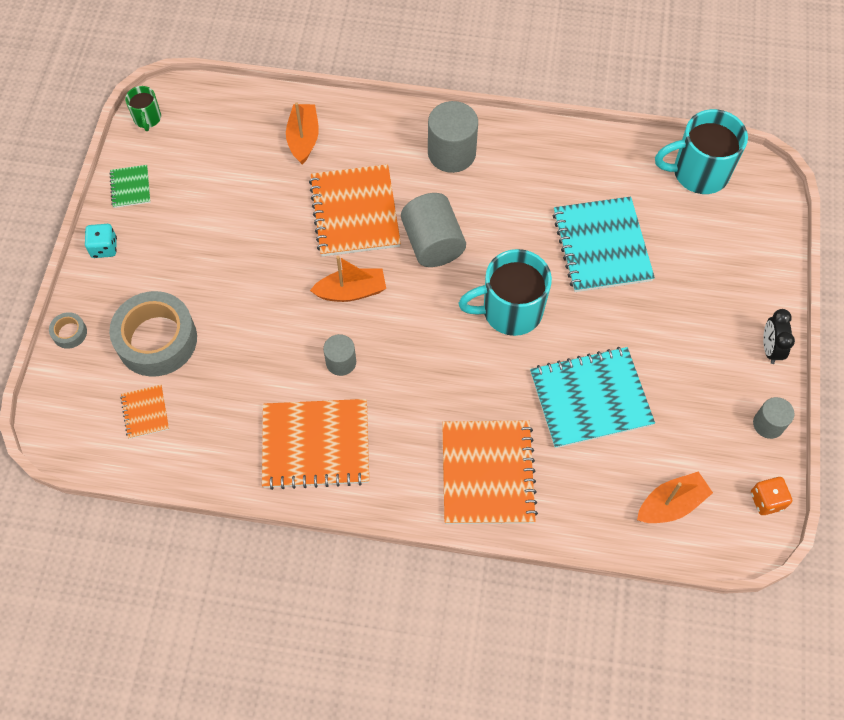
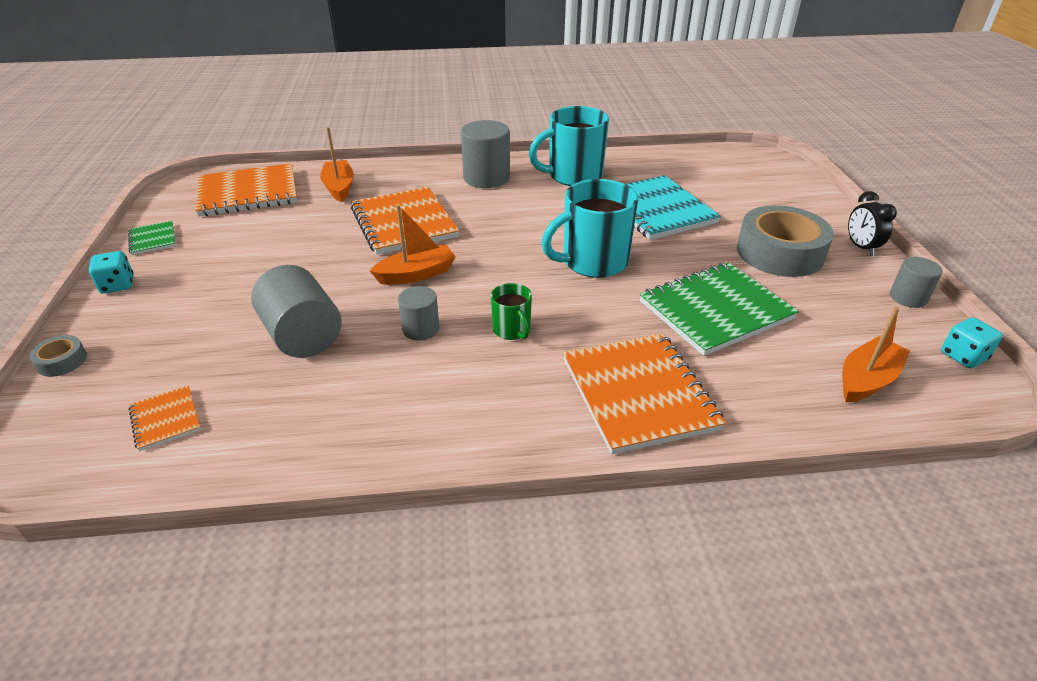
camera: 15 degrees left, 25 degrees down
(147, 118) = (173, 196): green mug -> green mug (512, 330)
(157, 340) = (183, 348): grey tape -> grey tape (780, 253)
(316, 445) = (409, 408): orange notebook -> orange notebook (248, 193)
(433, 243) = (491, 231): grey cylinder -> grey cylinder (303, 336)
(590, 398) = (715, 310): turquoise notebook -> green notebook
(698, 172) = (711, 161): turquoise mug -> turquoise mug (573, 176)
(766, 500) = (963, 356): orange dice -> turquoise dice

